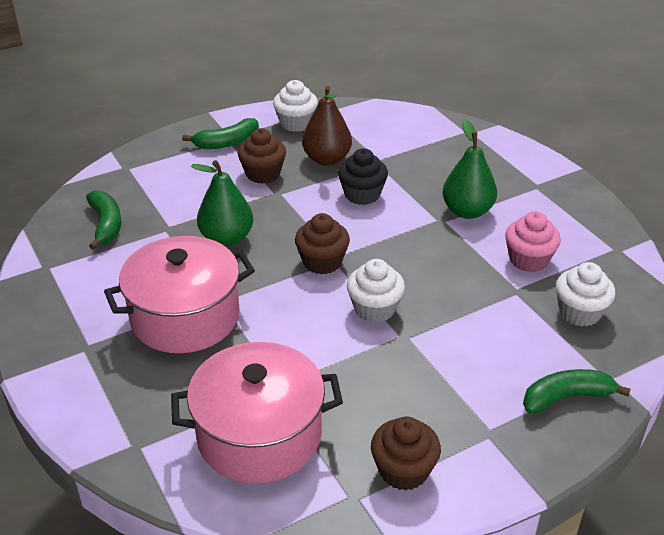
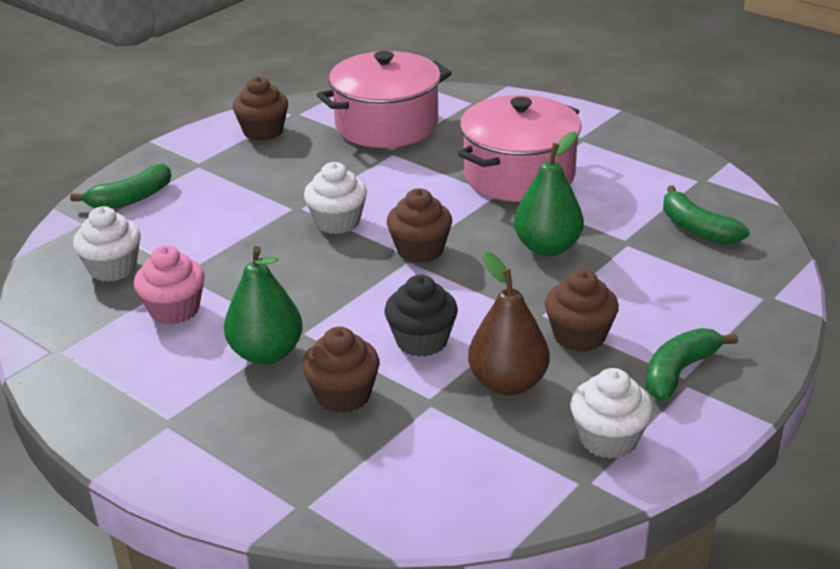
camera: 160 degrees right, 5 degrees down
(427, 175) = (343, 395): none -> brown cupcake

